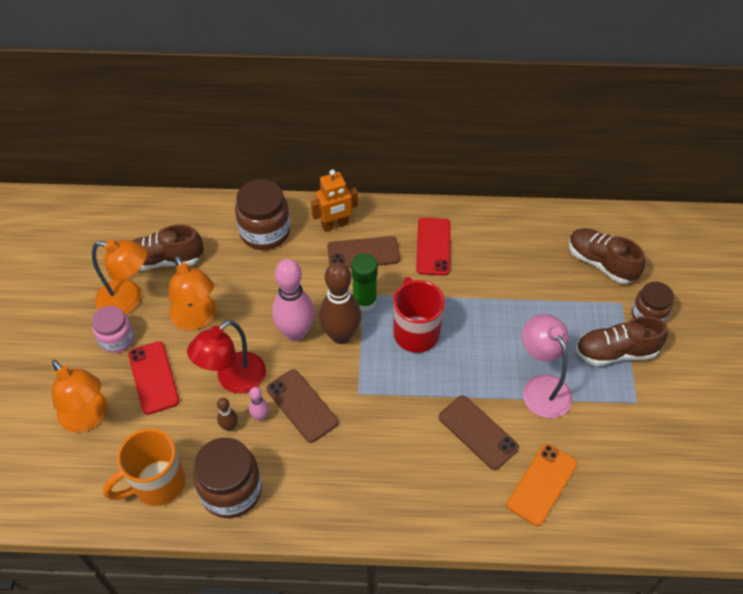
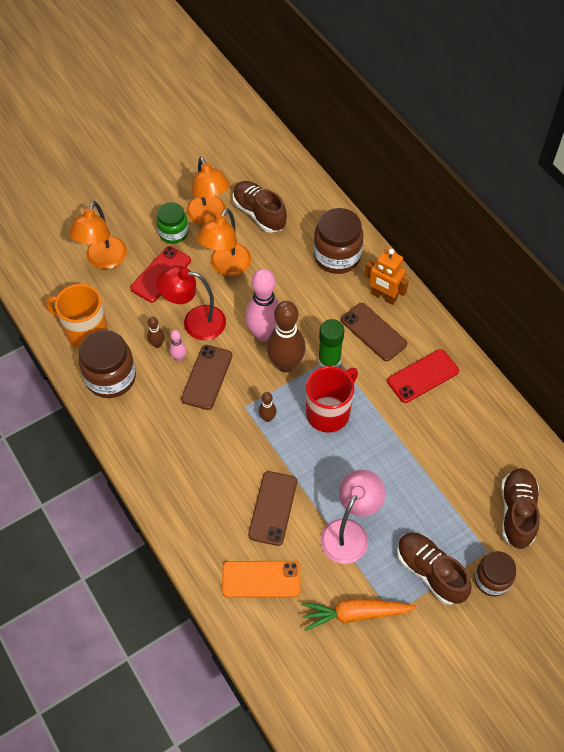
camera: 55 degrees right, 5 degrees up
(117, 339) = (173, 233): pink jar -> green jar
(384, 382) = (267, 418): none -> brown bowling pin
(620, 430) = (355, 614): none -> orange carrot

